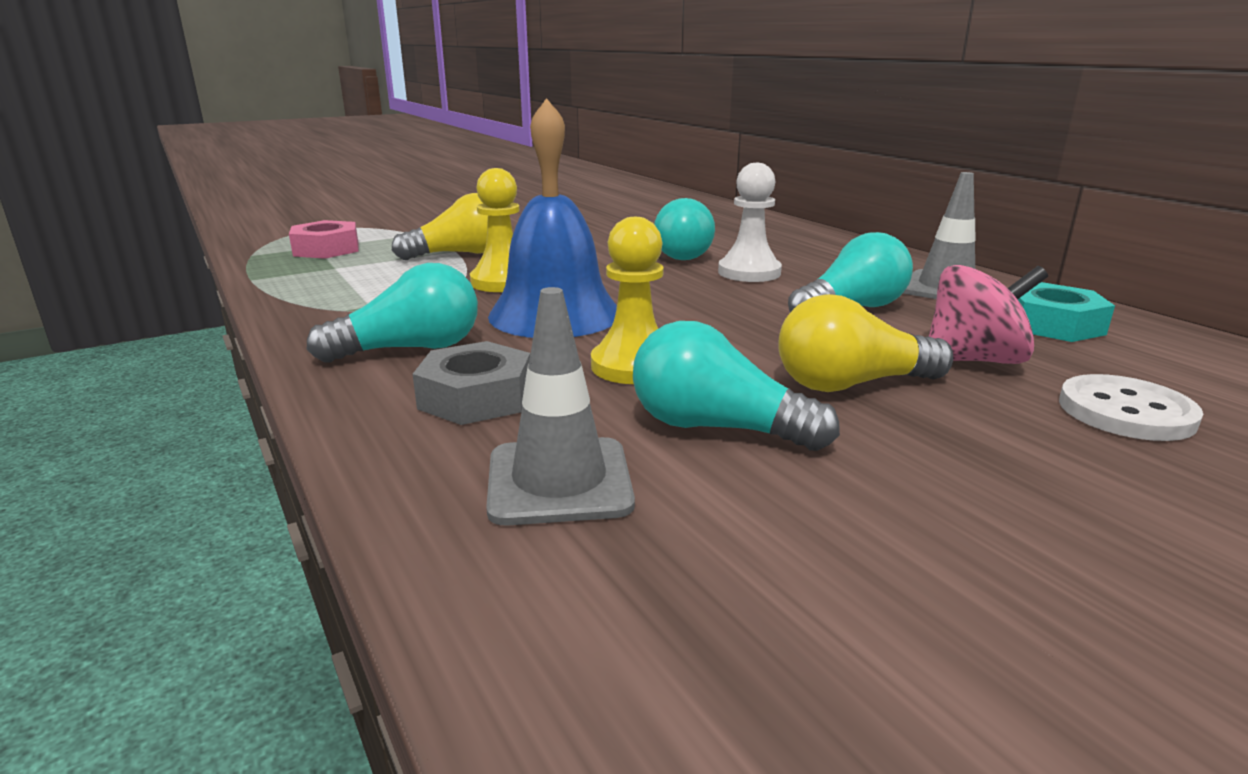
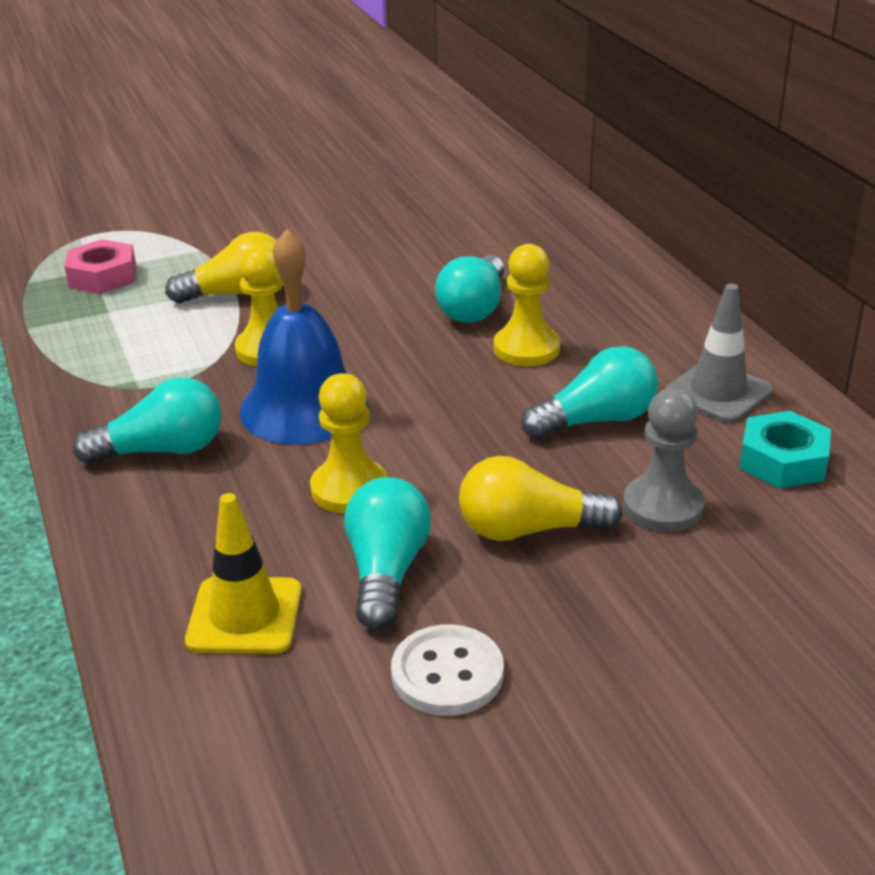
camera: 10 degrees right, 10 degrees up
(476, 397) = (205, 518): grey nut -> none
(559, 481) = (244, 616): grey traffic cone -> yellow traffic cone
(716, 428) = (386, 572): turquoise light bulb -> turquoise light bulb turned 60 degrees clockwise
(749, 272) = (526, 349): white pawn -> yellow pawn
(974, 360) = (663, 507): pink spinning top -> grey pawn
(1125, 412) = (746, 585): white button -> white button (447, 673)

